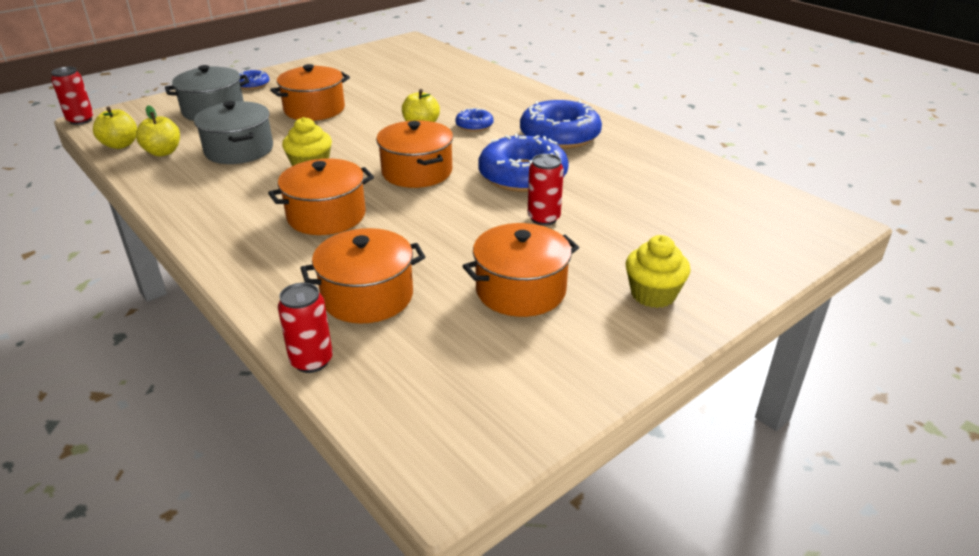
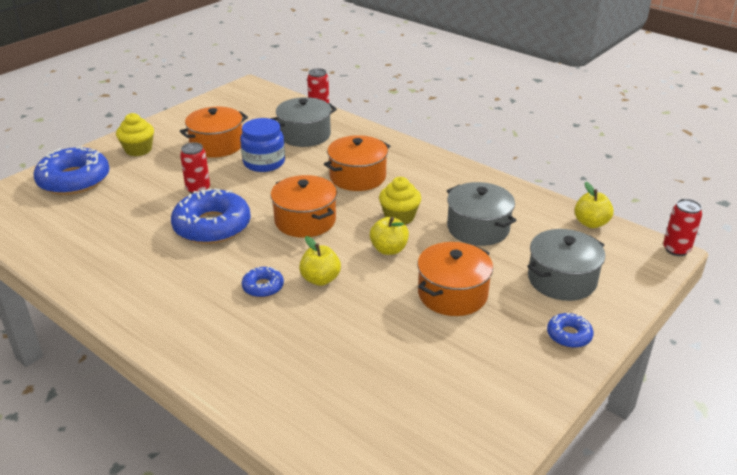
camera: 170 degrees right, 0 degrees up
(163, 152) = (542, 219): yellow apple -> yellow apple (389, 249)
(367, 296) = (304, 135): orange pot -> grey pot
(448, 250) = (264, 162): none -> blue jar
(559, 135) = (170, 281): blue donut -> blue donut (74, 180)

